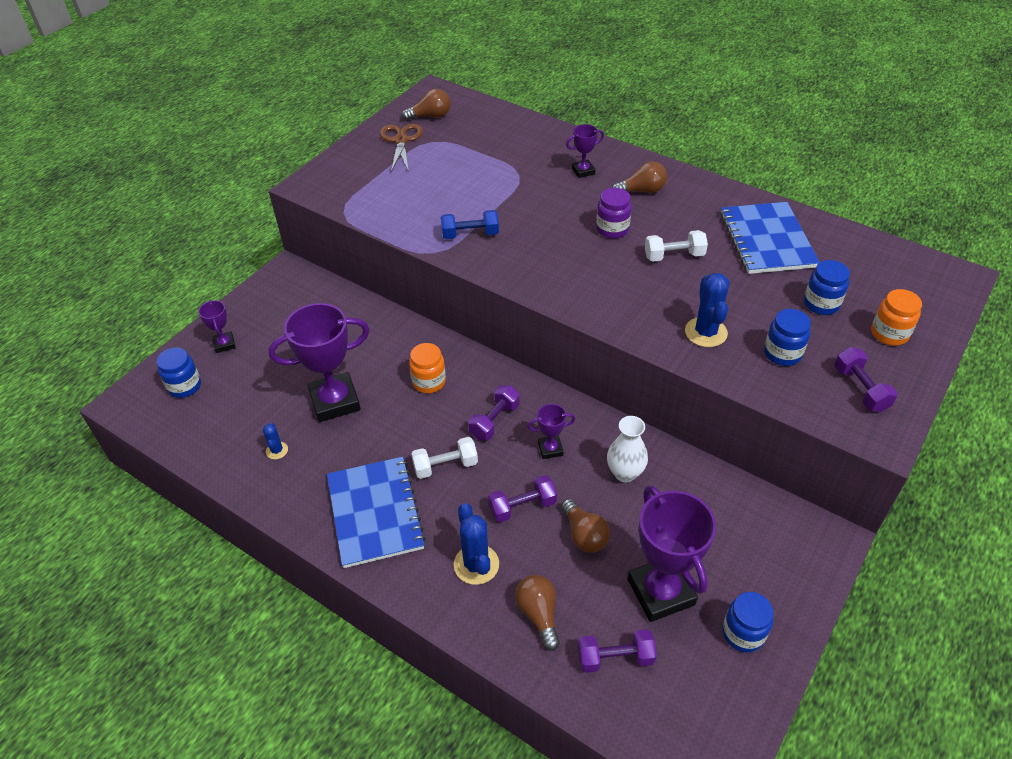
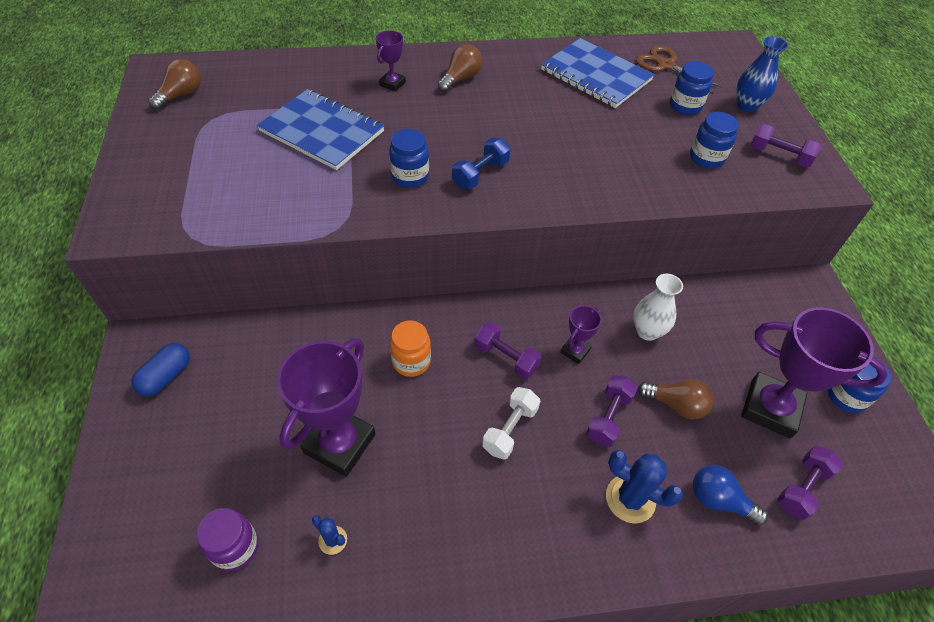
camera: 45 degrees left, 5 degrees up
(184, 386) = (142, 551): blue jar -> blue jar (410, 176)
(224, 344) = (144, 468): purple trophy -> none
(282, 300) = (166, 376): none -> blue capsule
(375, 513) = (497, 524): blue notebook -> blue notebook (322, 131)
(401, 140) = (175, 132): brown scissors -> brown scissors (666, 65)
(470, 234) = (355, 191): blue dumbbell -> blue dumbbell (480, 174)
(494, 421) = (506, 358): purple dumbbell -> purple dumbbell turned 45 degrees counterclockwise
(539, 614) = (719, 500): brown light bulb -> blue light bulb
(612, 229) = (475, 123): purple jar -> purple jar (235, 547)
(674, 256) = (547, 121): white dumbbell -> none
(706, 332) = (641, 171): blue cactus -> none
(889, 334) = (747, 105): orange jar -> blue vase

